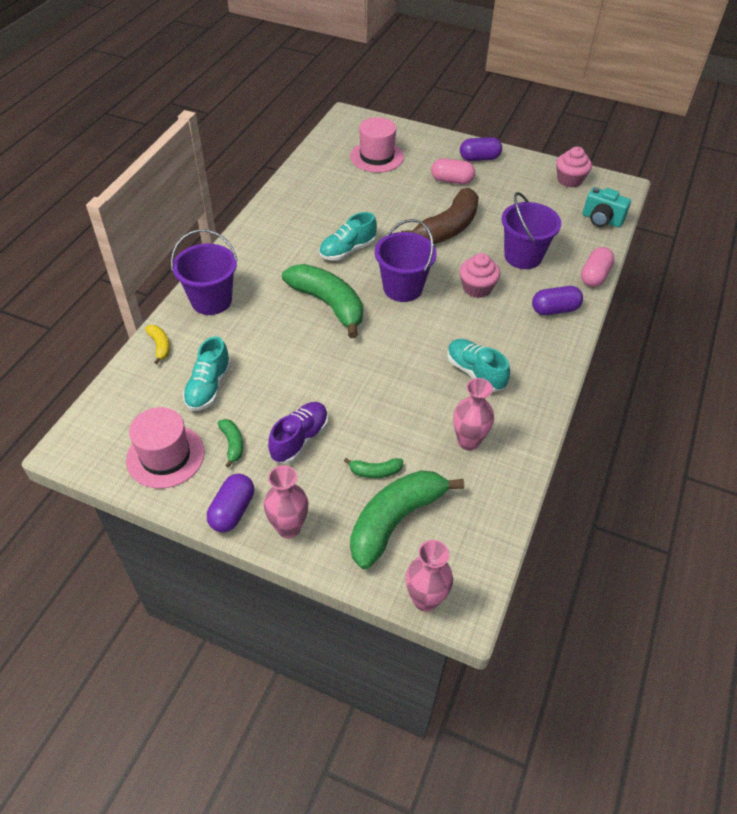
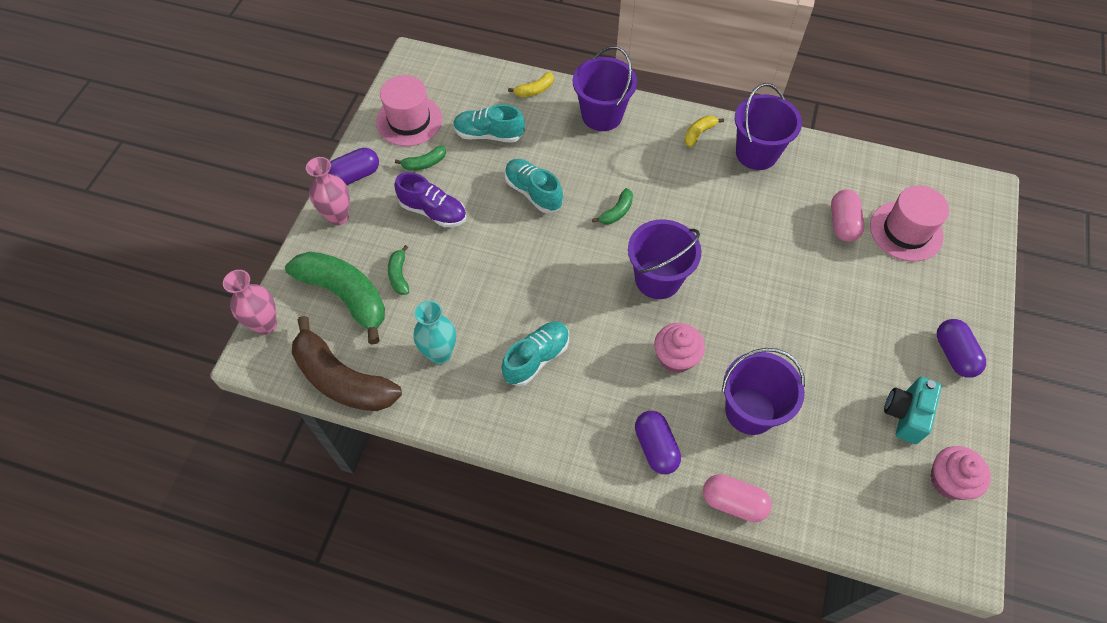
camera: 85 degrees right, 10 degrees up
(232, 511) = (355, 175): purple capsule -> purple capsule turned 45 degrees counterclockwise
(253, 242) = (699, 133): none -> yellow banana
(285, 214) = (756, 153): none -> purple bucket
(328, 304) = (616, 212): green banana -> green banana, size x0.44
(347, 250) = (709, 219): turquoise shoe -> turquoise shoe (533, 192)
(447, 228) = (782, 320): brown banana -> brown banana (342, 379)
(452, 180) = (886, 321): pink capsule -> pink capsule (842, 223)
(468, 441) = (440, 354): pink vase -> turquoise vase
(601, 220) = (863, 522): turquoise camera -> turquoise camera (905, 415)

